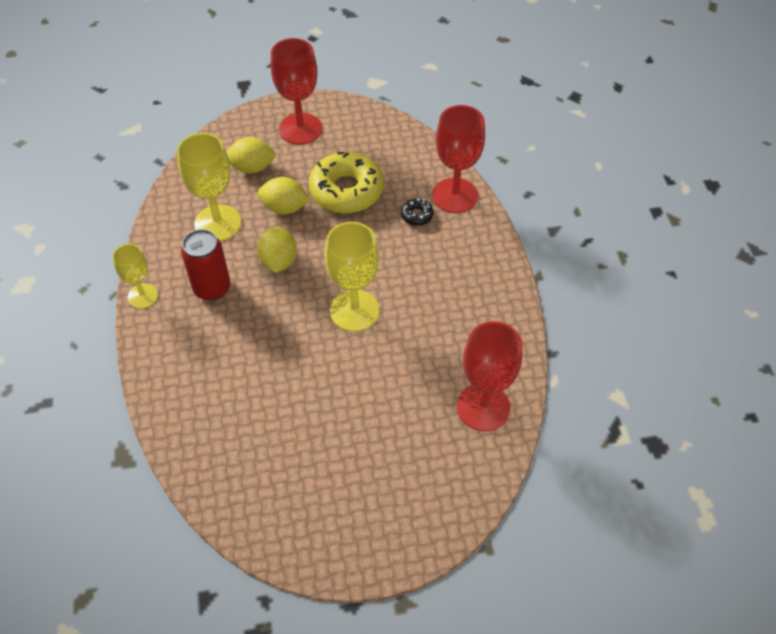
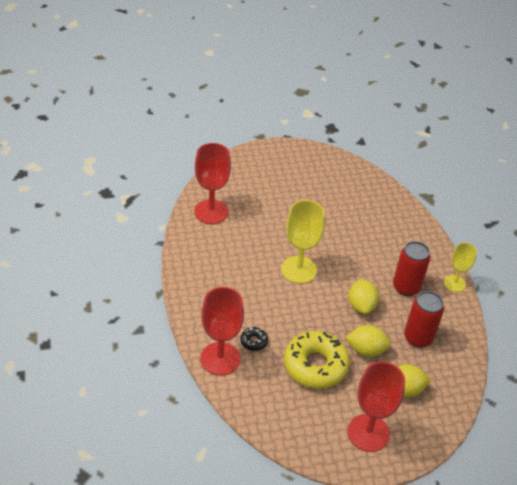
camera: 175 degrees right, 10 degrees down
(218, 223) = (418, 338): yellow goblet -> red can

